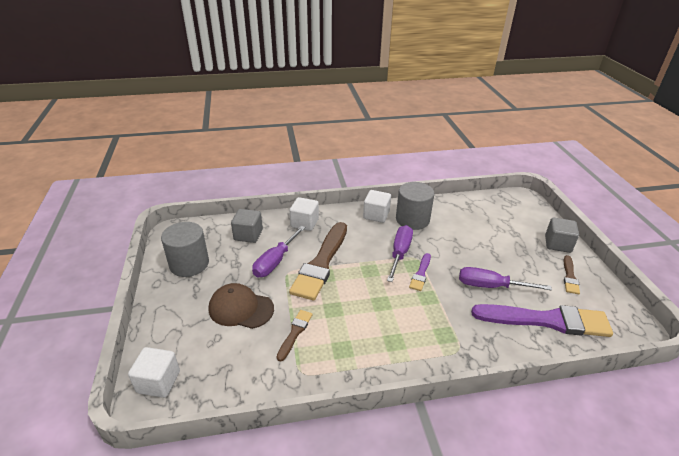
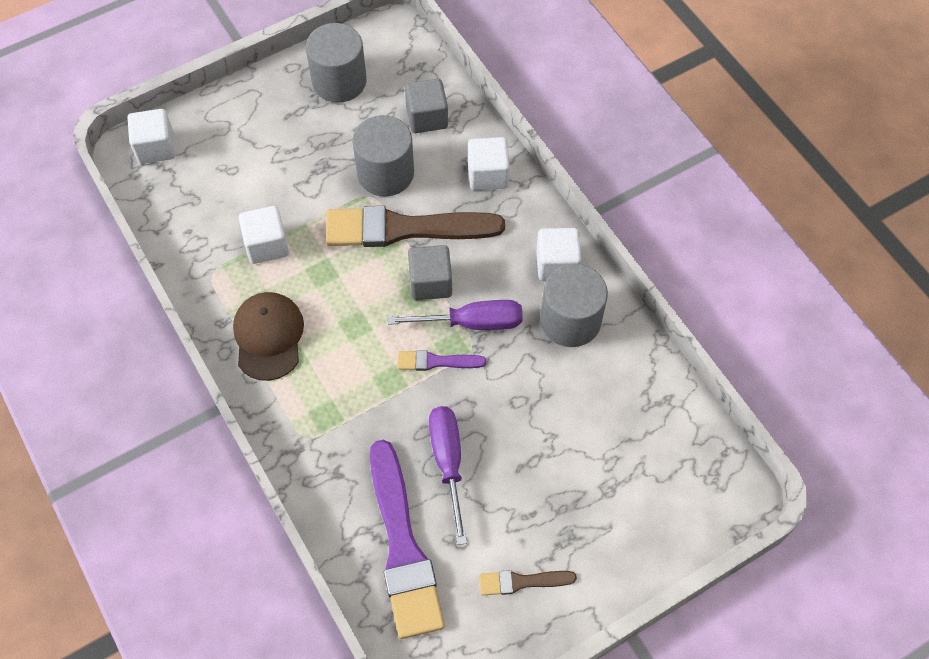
camera: 70 degrees right, 25 degrees up
(241, 308) = (284, 173): brown cap -> brown cap (268, 337)
(275, 261) = (385, 173): purple screwdriver -> grey cylinder
(295, 333) = (267, 245): brown brush -> white cube
(557, 244) = (608, 562): grey cube -> grey cube (430, 283)

